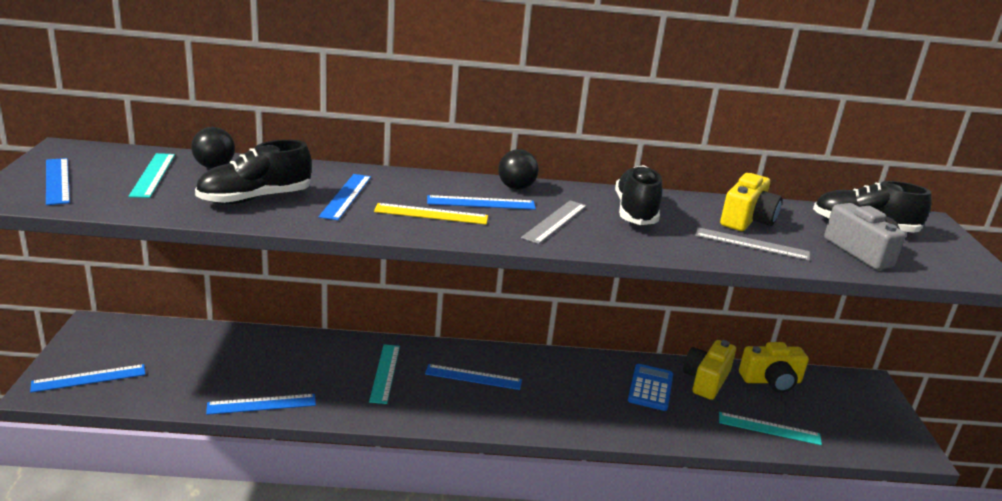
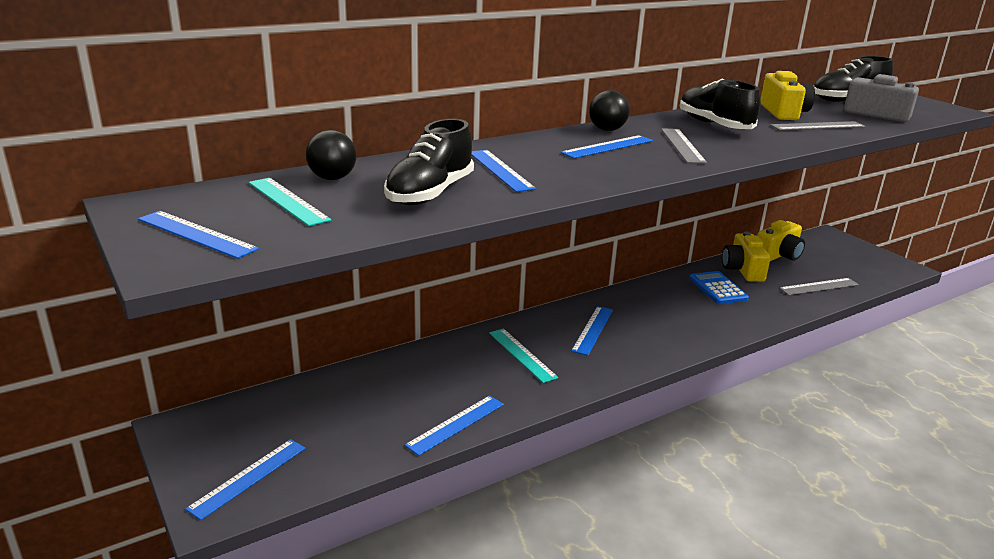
camera: 30 degrees left, 0 degrees up
(431, 214) = (592, 164): yellow ruler -> none
(473, 377) = (592, 330): blue ruler -> blue ruler turned 45 degrees counterclockwise
(769, 428) = (819, 286): turquoise ruler -> grey ruler

